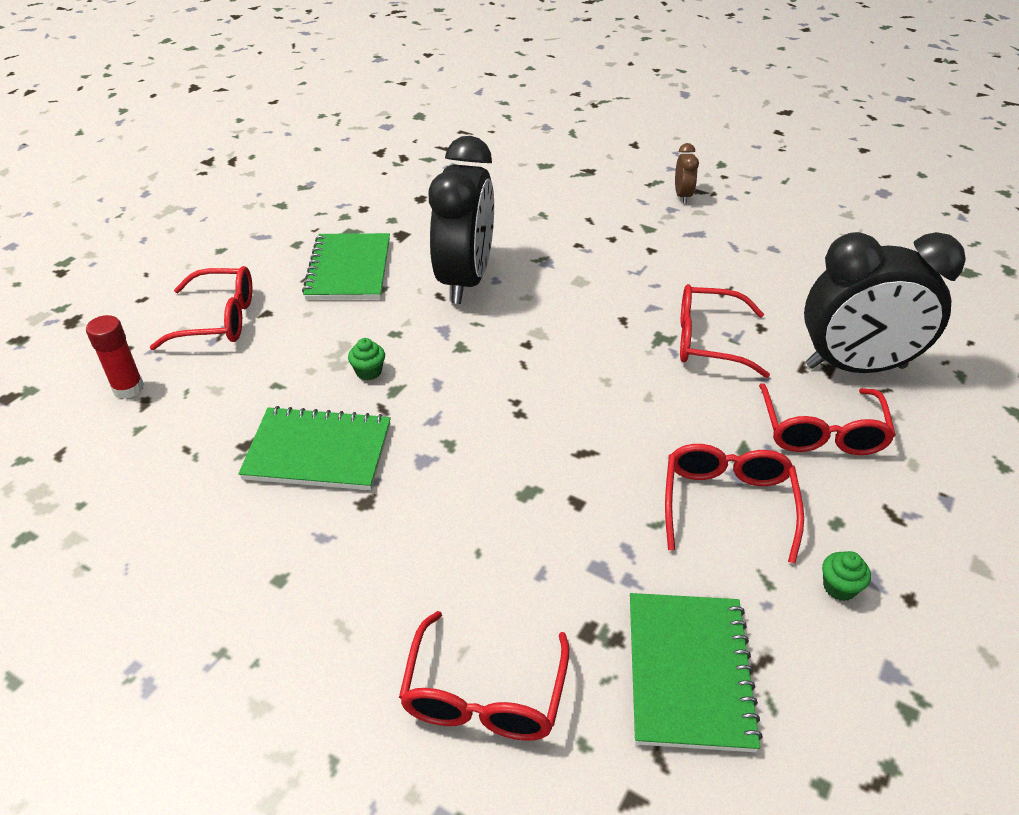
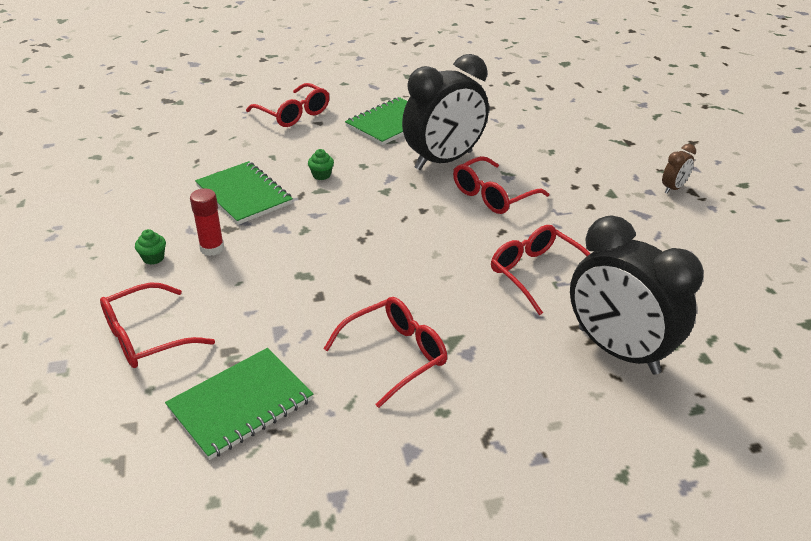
camera: 45 degrees right, 5 degrees down
(128, 388) = (214, 122): red glue stick -> red glue stick (212, 248)
(821, 431) = (522, 365): red glasses -> red glasses (493, 195)
(839, 587) = (384, 439): green cupcake -> green cupcake (153, 258)

